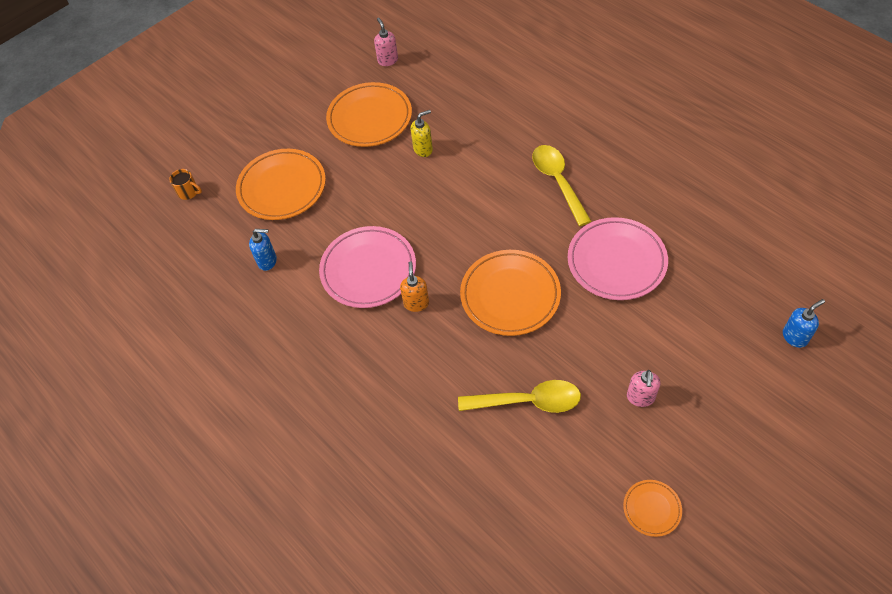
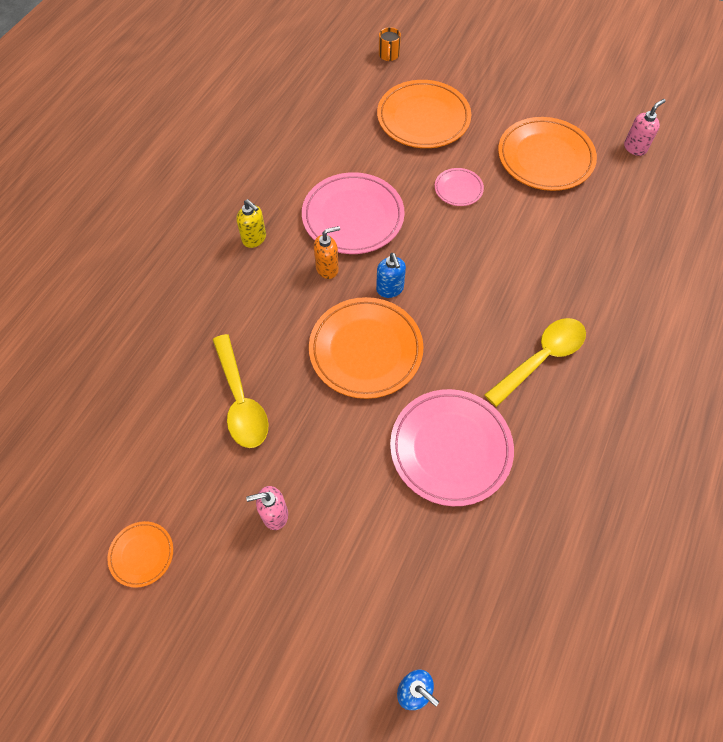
camera: 65 degrees right, 5 degrees up
(267, 261) = (334, 137): blue soap dispenser -> blue soap dispenser (390, 289)
(374, 185) = (458, 189): none -> pink plate
(423, 149) = (526, 216): yellow soap dispenser -> yellow soap dispenser (254, 239)

